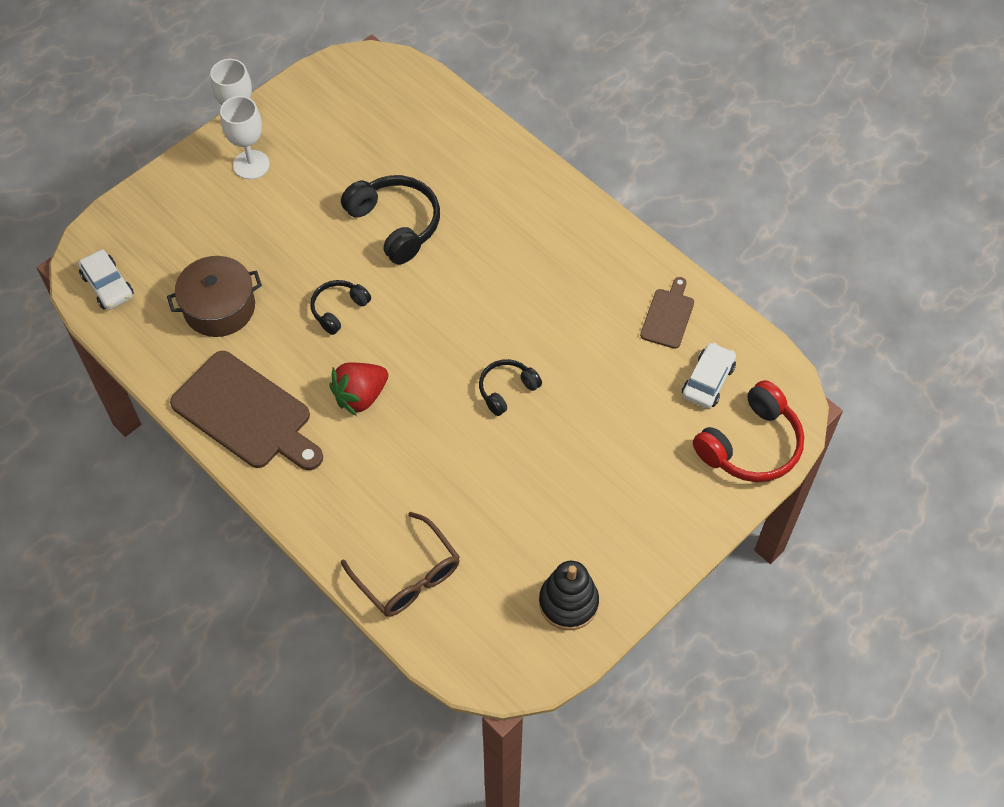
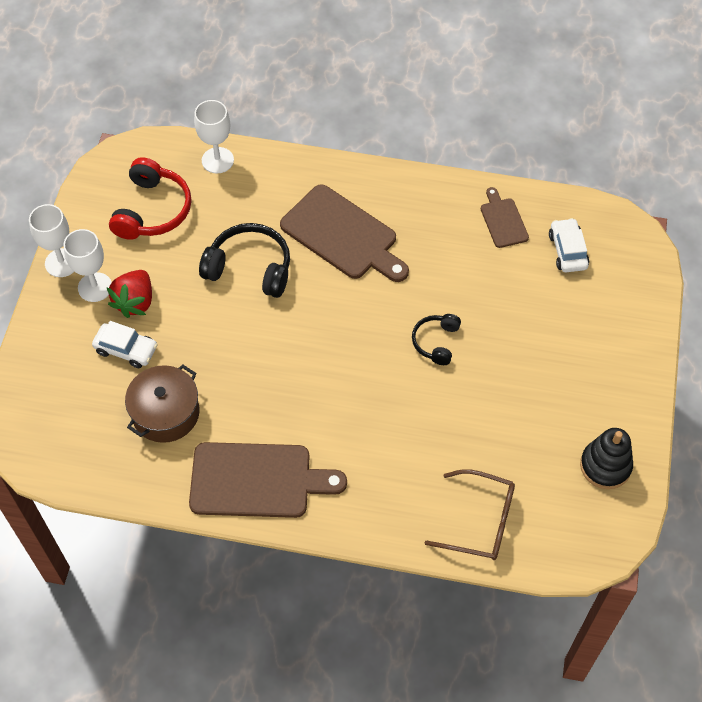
camera: 35 degrees left, 0 degrees up
(108, 286) = (58, 451): white car -> white car (126, 349)
(338, 309) = (261, 358): black headphones -> none
(360, 396) = (333, 413): red strawberry -> red strawberry (135, 302)
(448, 112) = (217, 160): none -> white goblet
(504, 242) = (343, 235): none -> brown cutting board
(751, 445) = (632, 278): red headphones -> red headphones (153, 210)

